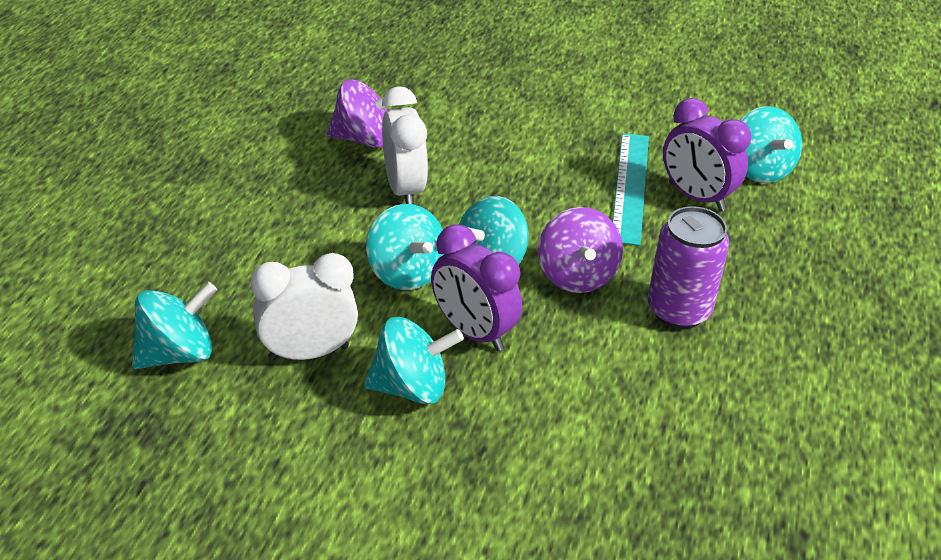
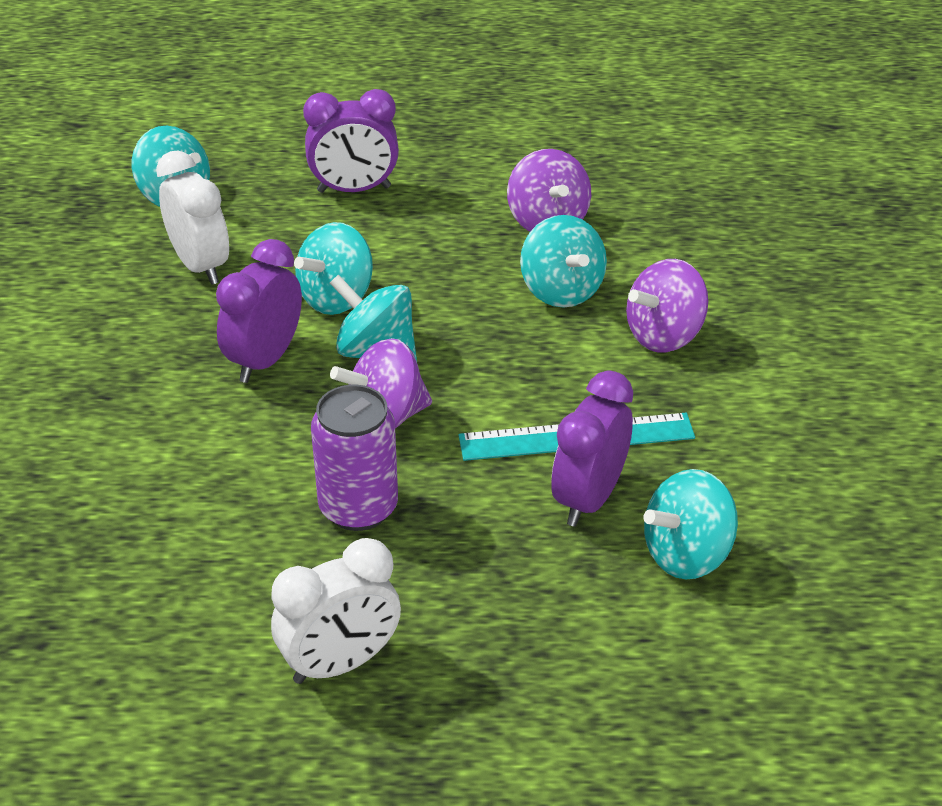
camera: 75 degrees right, 0 degrees up
(247, 232) = (354, 189): none -> purple clock
(404, 189) = (473, 268): white clock -> white clock (340, 663)
(411, 387) = (174, 336): turquoise spinning top -> turquoise spinning top (561, 290)
(533, 121) = (664, 335): none -> purple spinning top

